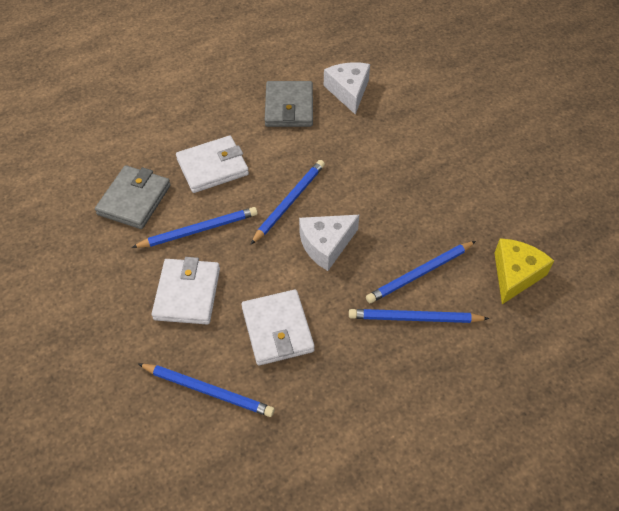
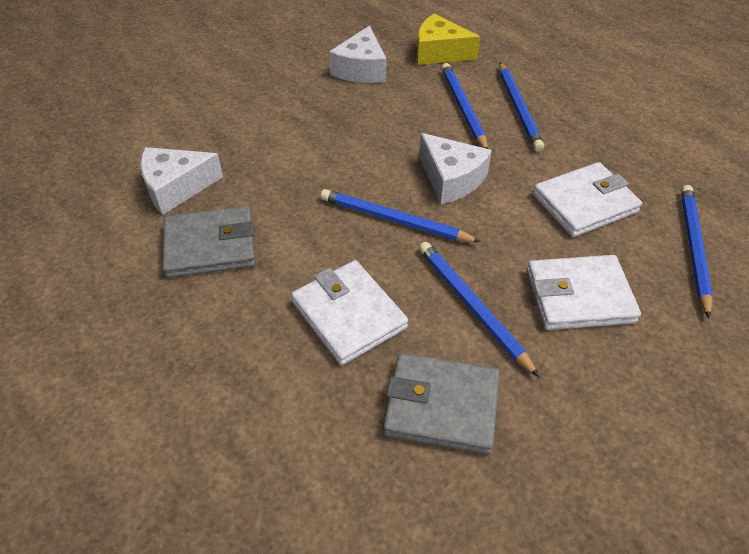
camera: 100 degrees left, 5 degrees down
(420, 274) = (463, 108): blue pencil -> blue pencil turned 150 degrees counterclockwise
(488, 209) = (361, 69): none -> white cheese

